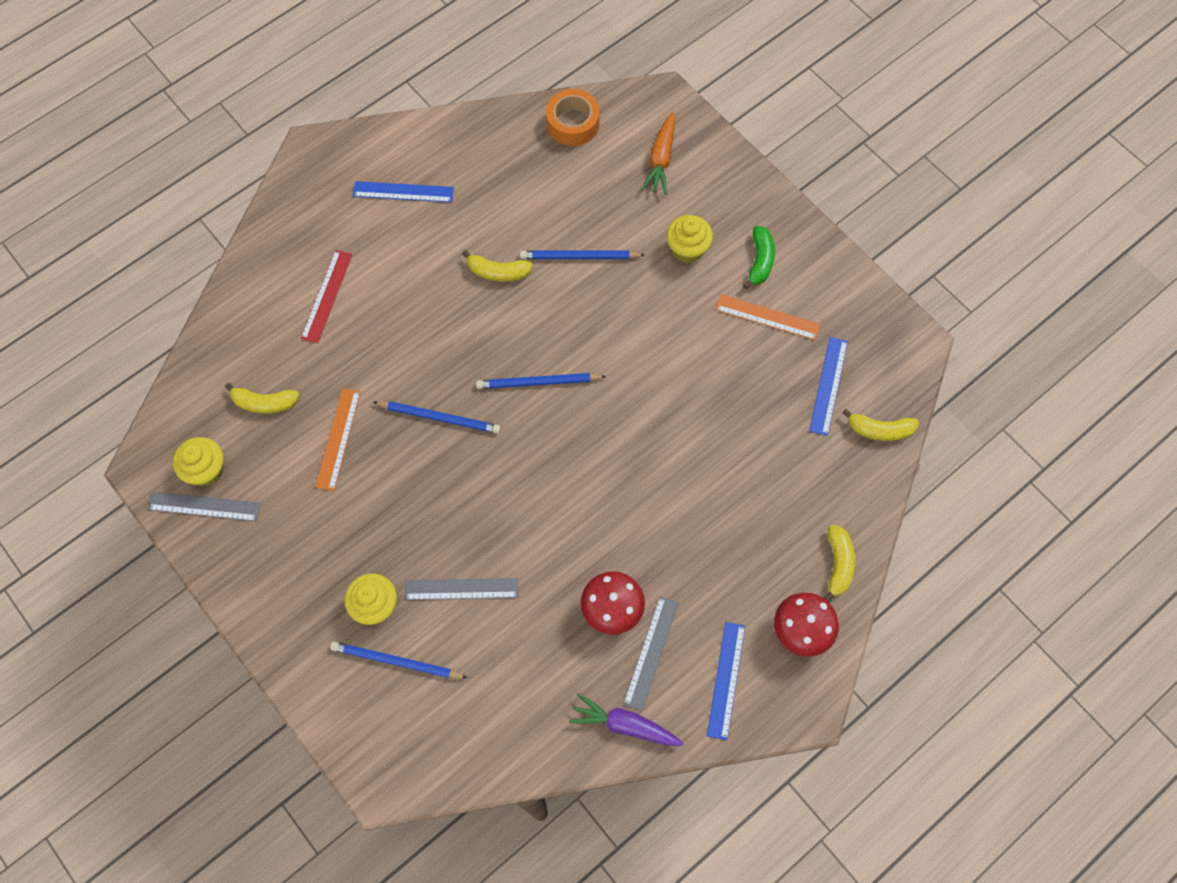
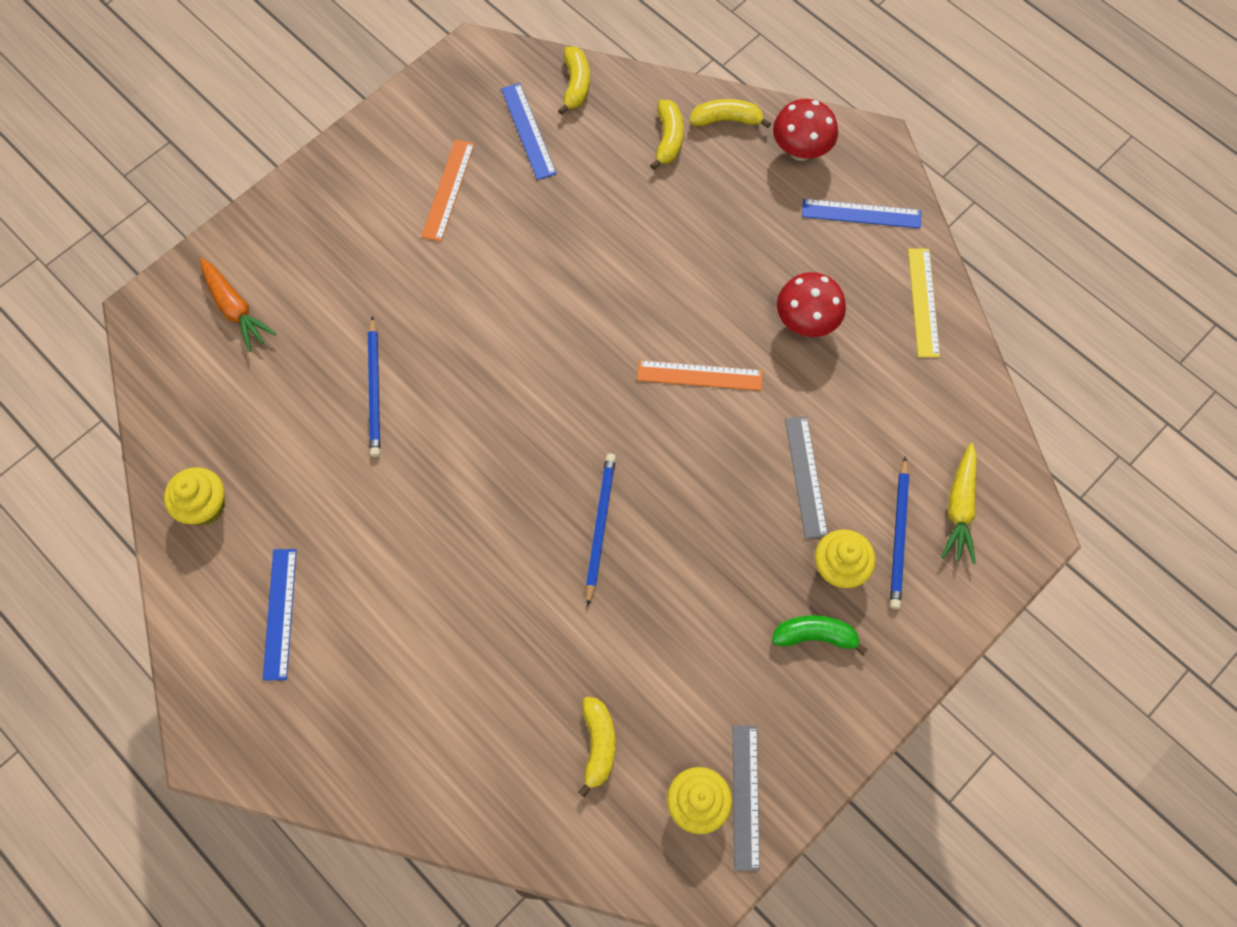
camera: 95 degrees left, 0 degrees up
(326, 296) = (439, 690): red ruler -> none
(338, 439) = (638, 643): orange ruler -> orange ruler (699, 375)
(414, 721) = (959, 508): none -> yellow carrot
(498, 272) = (398, 481): yellow banana -> yellow banana (668, 139)
(538, 382) = (545, 420): blue pencil -> none
(573, 123) = (178, 413): orange tape -> none
(624, 724) = (923, 302): purple carrot -> yellow ruler
(651, 652) = (845, 283): grey ruler -> none
(661, 159) = (235, 309): orange carrot -> orange carrot turned 45 degrees clockwise
(687, 249) = (362, 274): yellow cupcake -> yellow cupcake (205, 506)
(760, 261) = (376, 199): green banana -> green banana (815, 636)
(828, 385) = (528, 131): blue ruler -> blue ruler turned 60 degrees clockwise

